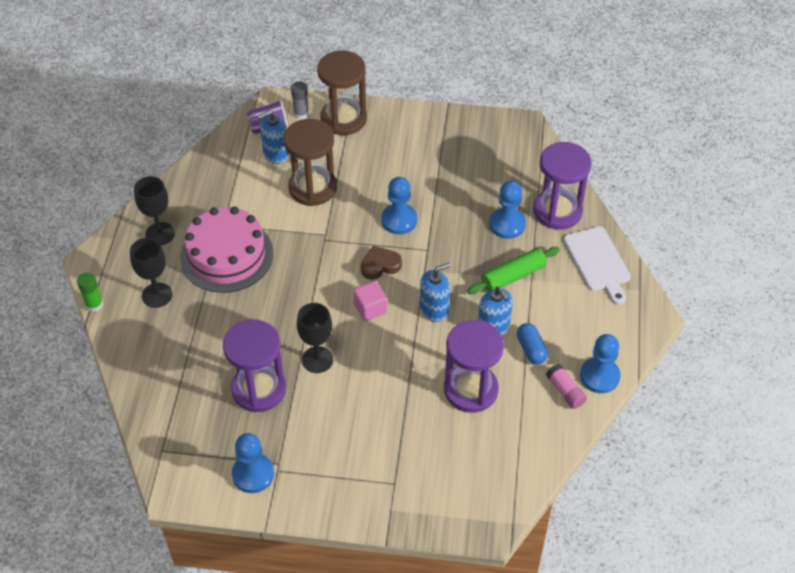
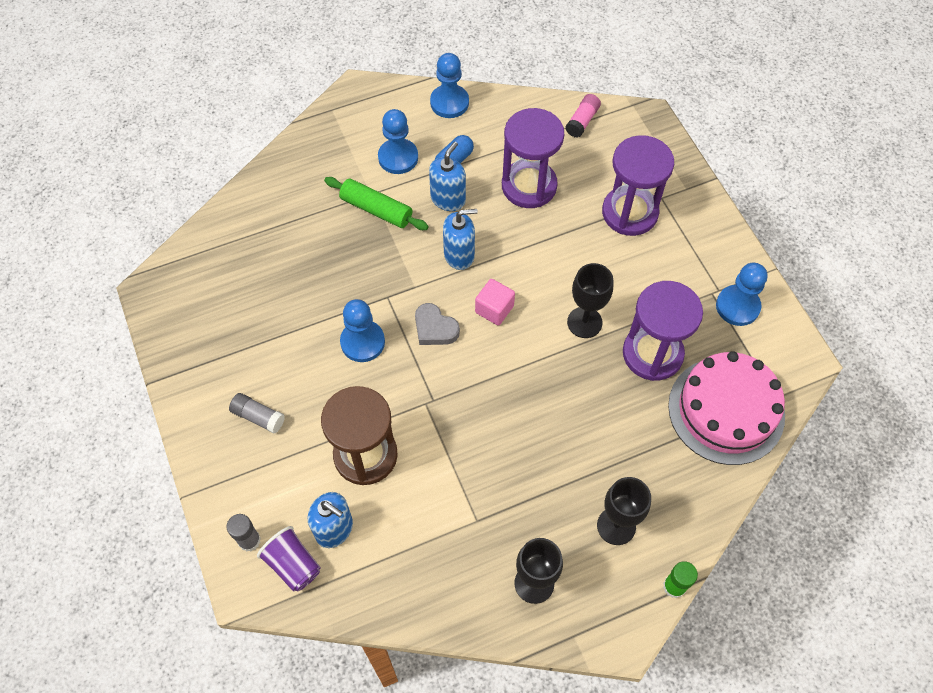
camera: 120 degrees left, 10 degrees up
(226, 255) = (516, 487): pink cake -> pink cake (726, 410)
(343, 119) = (233, 484): brown hourglass -> none
(380, 265) = (435, 328): brown heart -> grey heart
(382, 146) = (258, 417): none -> grey glue stick
(434, 309) = (459, 255): blue soap dispenser -> blue soap dispenser turned 135 degrees clockwise
(507, 224) = (310, 243): blue pawn -> blue pawn (398, 157)
(557, 211) = (267, 208): purple hourglass -> purple hourglass (630, 213)
(565, 391) = (482, 120): pink glue stick -> pink glue stick (582, 121)
(598, 262) = (316, 151): white cutting board -> none

